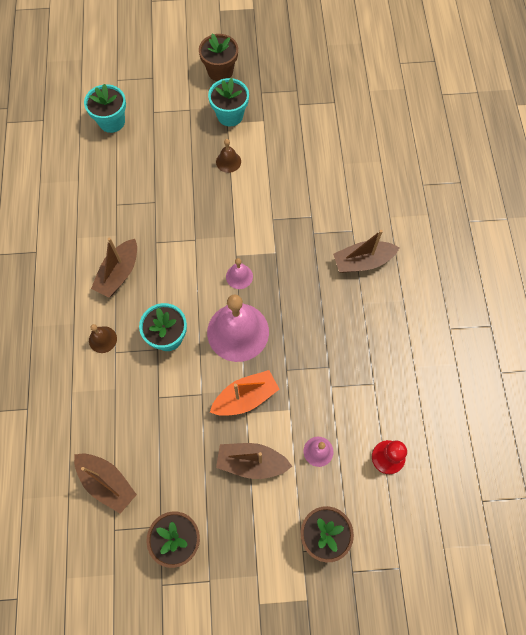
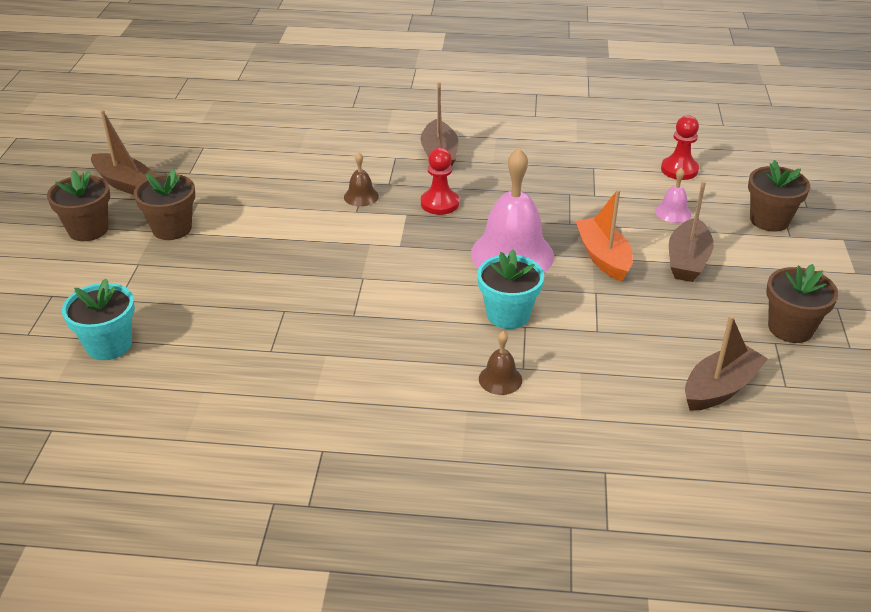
camera: 80 degrees left, 30 degrees down
(119, 273) = (394, 355): brown boat -> brown boat (125, 183)
(228, 161) = (249, 237): brown bell -> brown bell (361, 196)
(230, 115) = (172, 228): turquoise flower pot -> brown flower pot
(239, 276) = (432, 245): pink bell -> none
(294, 273) = (439, 203): none -> red pawn

